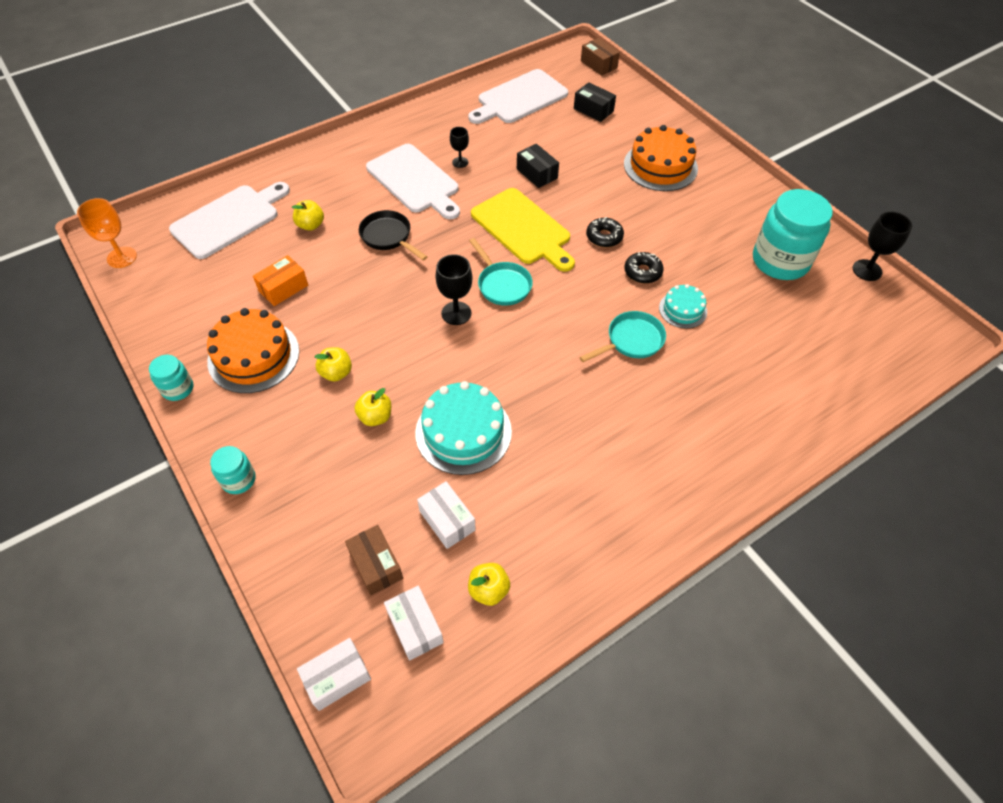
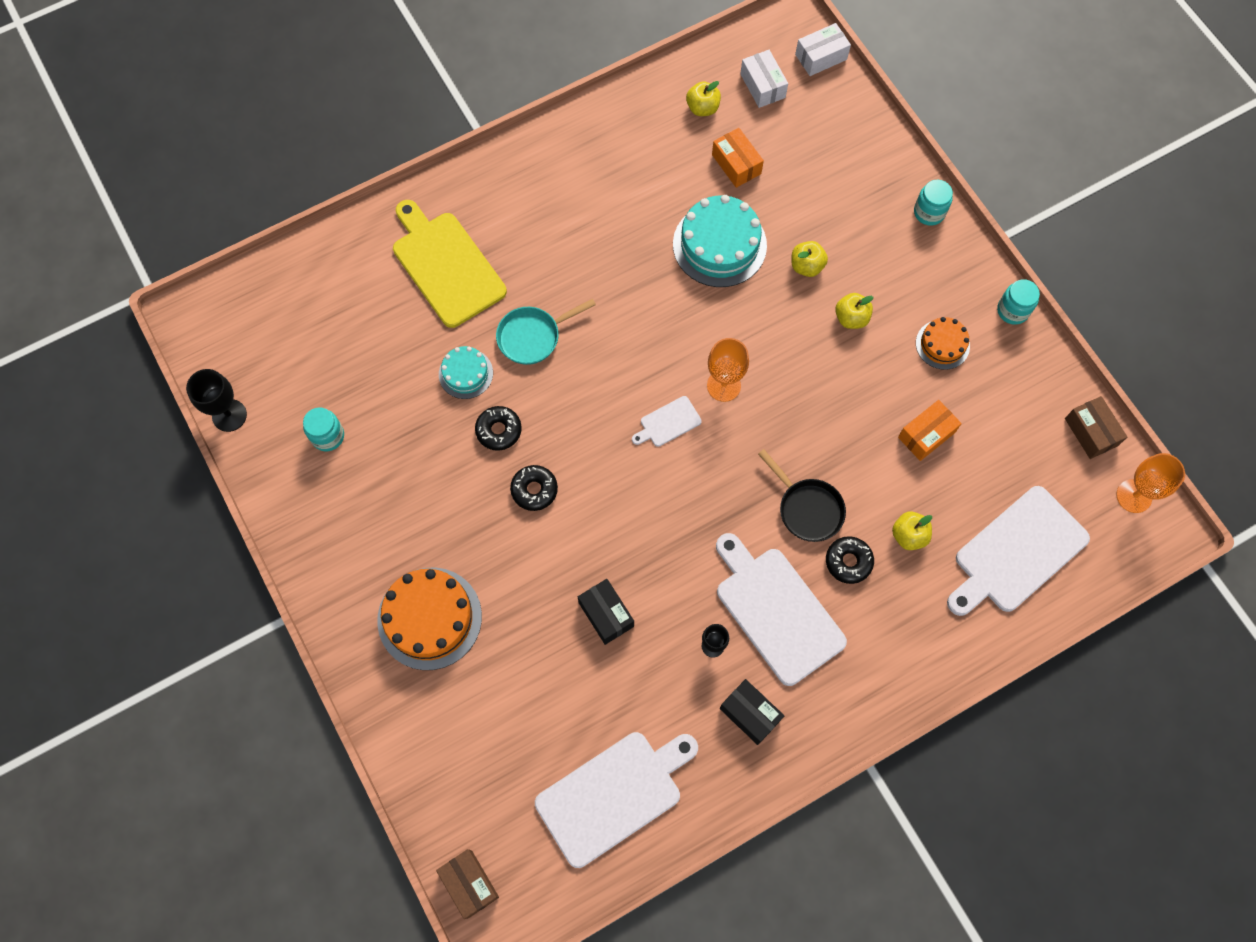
camera: 175 degrees left, 15 degrees up
(253, 356) = (942, 344): orange cake -> orange cake, size x0.56
(359, 208) = (848, 561): none -> black donut
(376, 565) = (797, 132): brown box -> brown box (1091, 432)
(447, 520) = (736, 164): white box -> orange box
(456, 313) = (723, 385): black goblet -> orange goblet
(502, 285) = (668, 423): turquoise pan -> white cutting board
(523, 229) = (635, 511): yellow cutting board -> yellow cutting board (446, 266)
(593, 110) = (501, 756): black box -> black box (750, 714)
(780, 261) = (327, 436): turquoise jar -> turquoise jar, size x0.48

